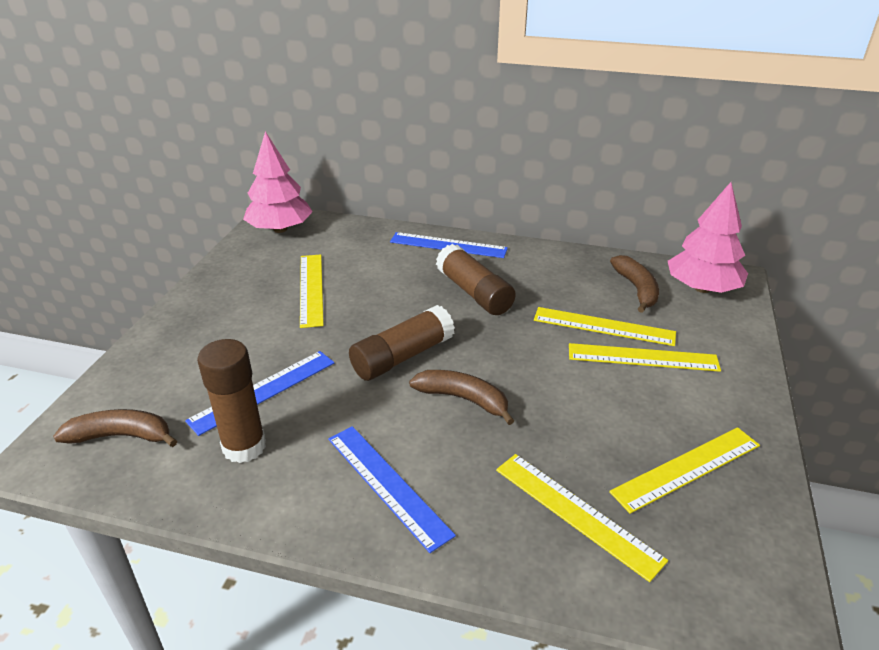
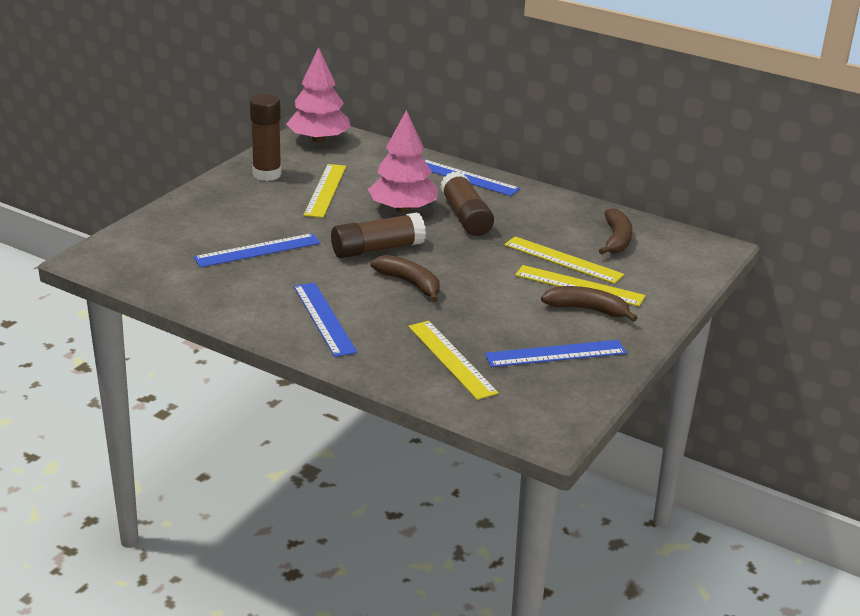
camera: 15 degrees right, 5 degrees down
(121, 436) = (146, 257): brown banana -> brown banana (587, 309)
(244, 447) = (231, 279): brown glue stick -> brown glue stick (267, 174)
(686, 468) = (555, 354): yellow ruler -> blue ruler
(702, 288) = (679, 249): pink tree -> pink tree (403, 209)

